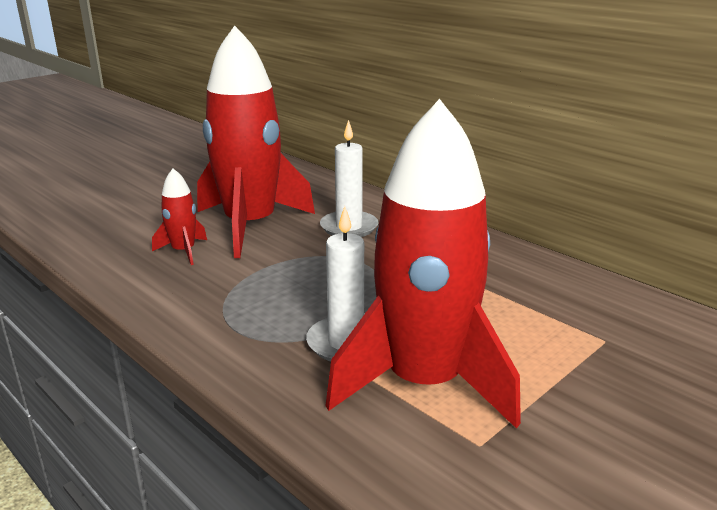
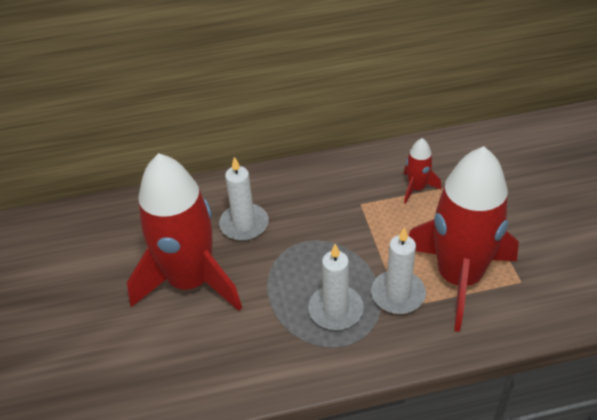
camera: 55 degrees left, 20 degrees up
(183, 251) = (201, 339): red rocket -> red rocket (417, 188)
(283, 309) = (336, 310): none -> white candle

